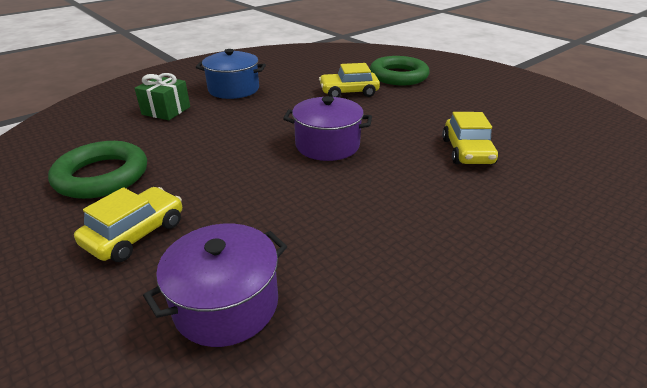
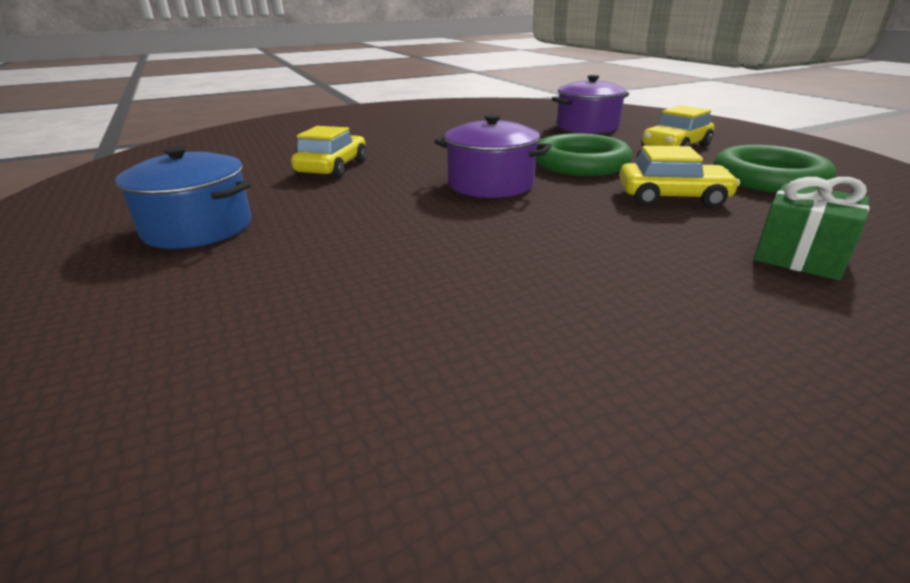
camera: 165 degrees left, 5 degrees down
(233, 89) = (681, 302): blue pot -> blue pot (198, 228)
(348, 92) = (393, 260): yellow car -> yellow car (672, 197)
(398, 76) = (216, 297): green ring -> green ring (580, 163)

